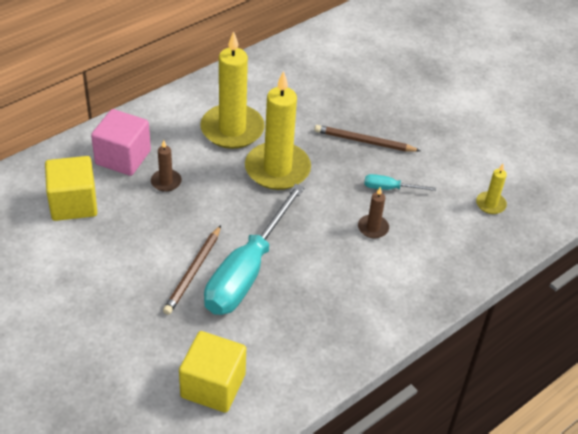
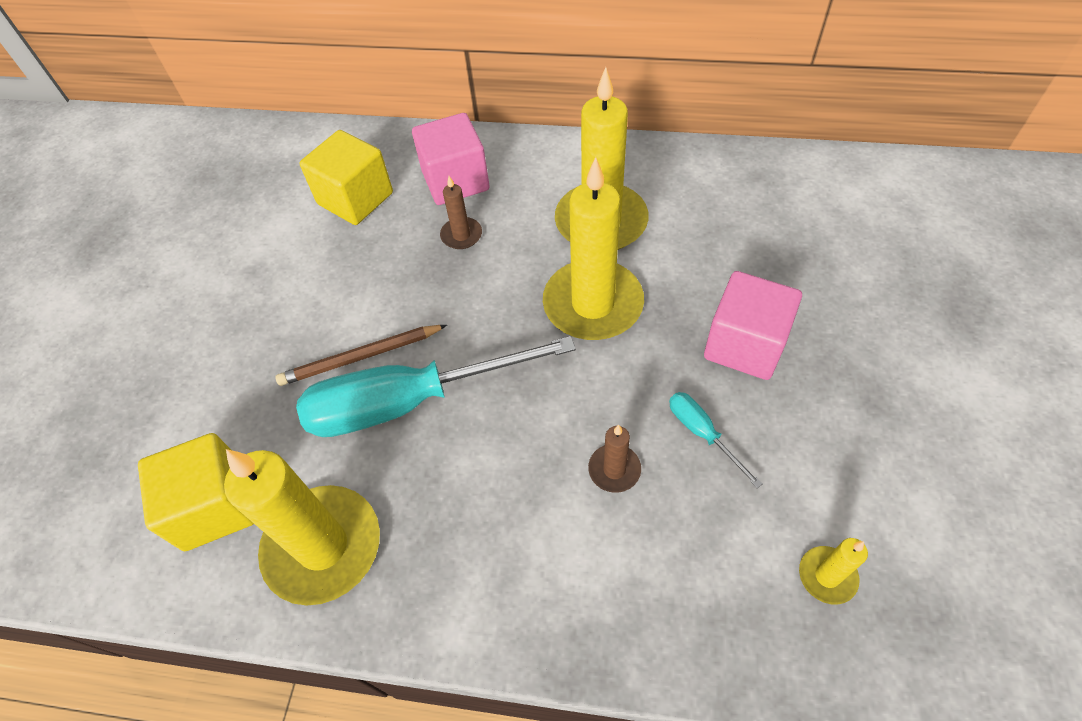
camera: 55 degrees right, 10 degrees up
(289, 355) = (323, 546): none -> yellow candle
(364, 141) = (744, 345): brown pencil -> pink cube

